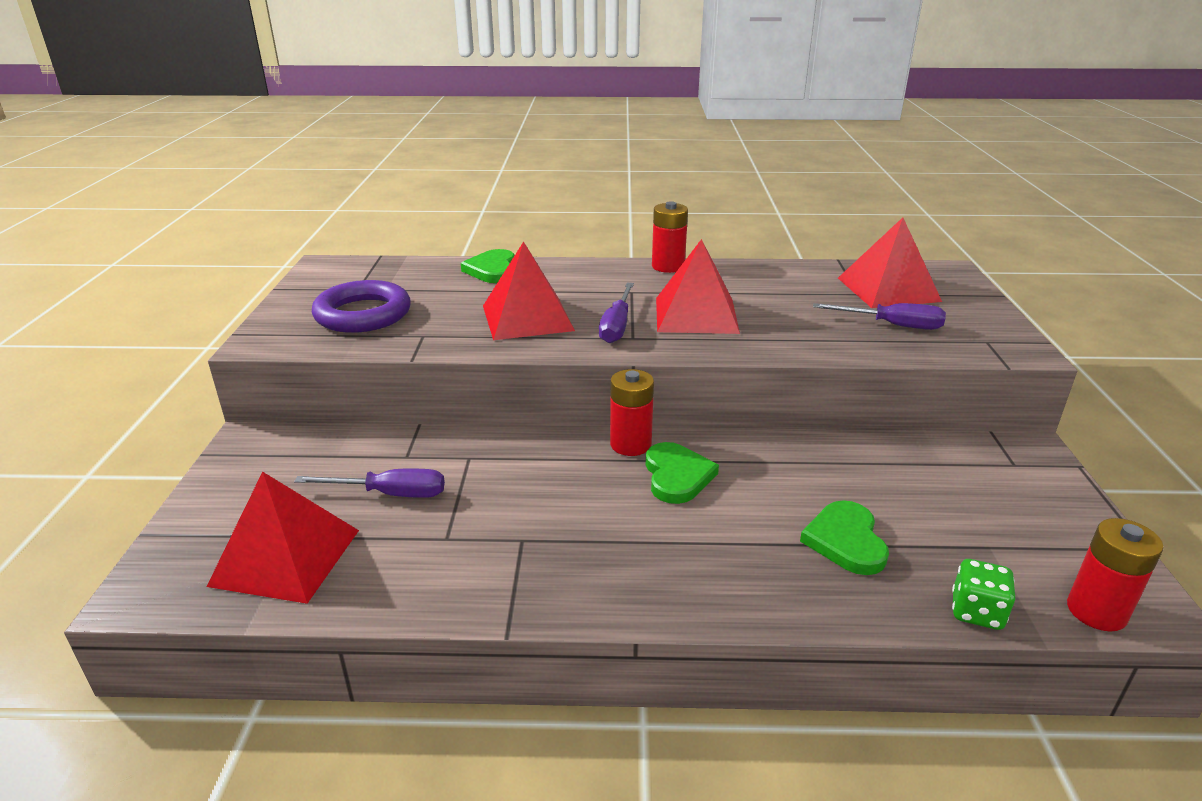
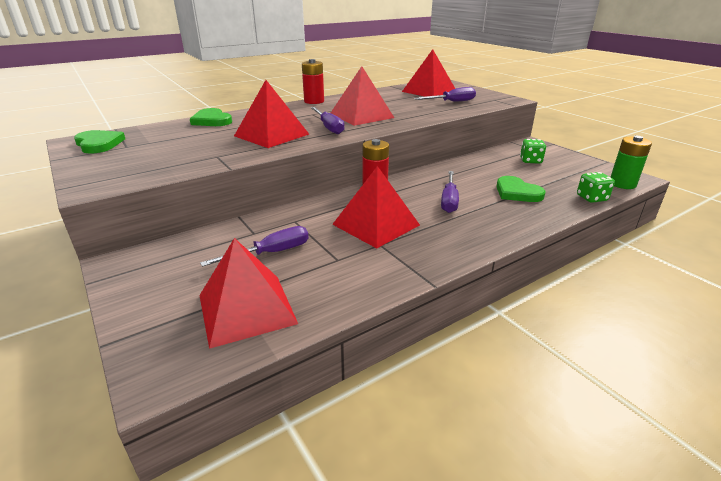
camera: 35 degrees left, 0 degrees up
(363, 314) = (154, 156): purple ring -> none
(555, 506) = (375, 224): none -> red pyramid
(677, 476) = (415, 193): green heart -> green heart (99, 144)
(710, 509) = (449, 200): none -> purple screwdriver
(969, 487) = (530, 161): none -> green dice
(1096, 611) = (622, 184): red battery -> green battery

